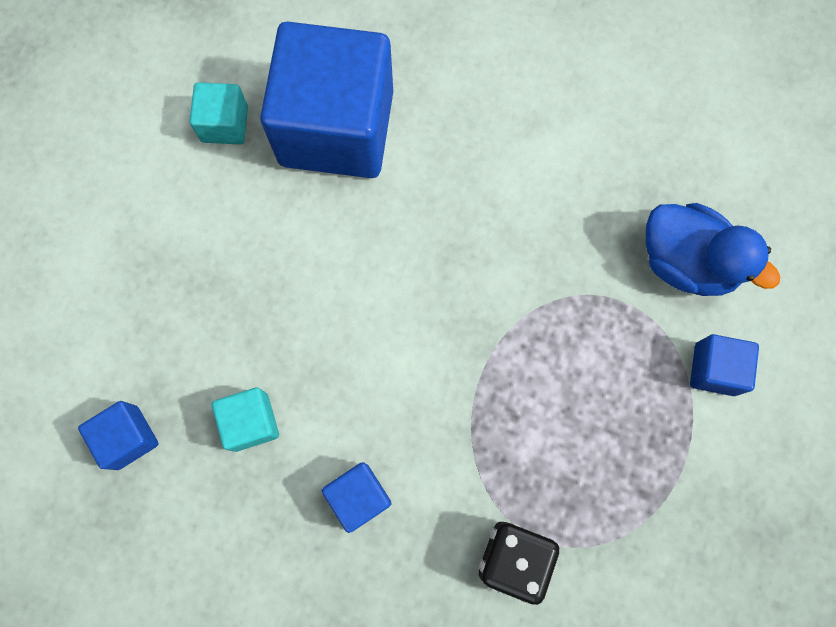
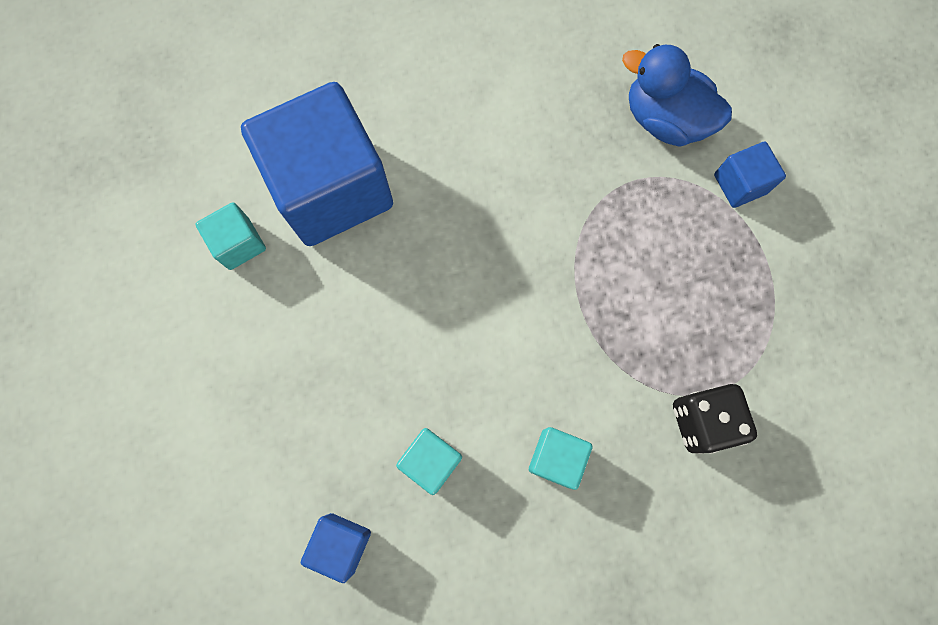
camera: 35 degrees left, 0 degrees up
(359, 497) = (556, 458): blue cube -> turquoise cube
(686, 261) = (664, 120): blue duck -> blue duck turned 150 degrees counterclockwise

